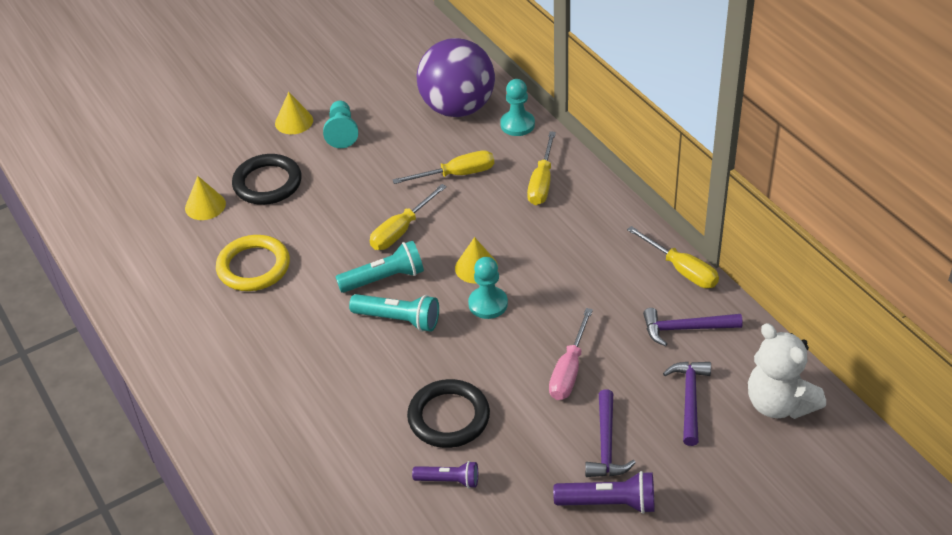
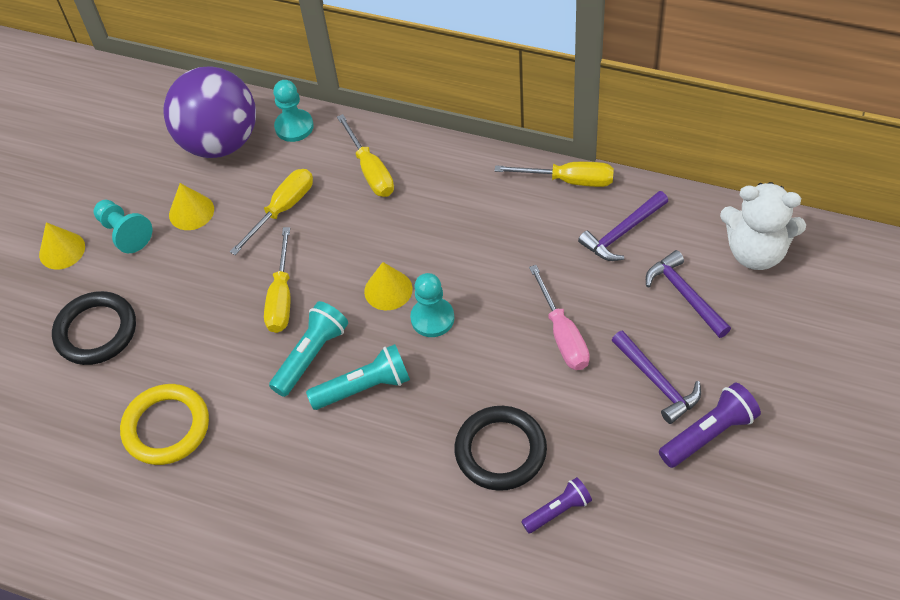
camera: 35 degrees left, 10 degrees up
(205, 206) = (50, 395): yellow cone -> yellow cone (191, 212)

